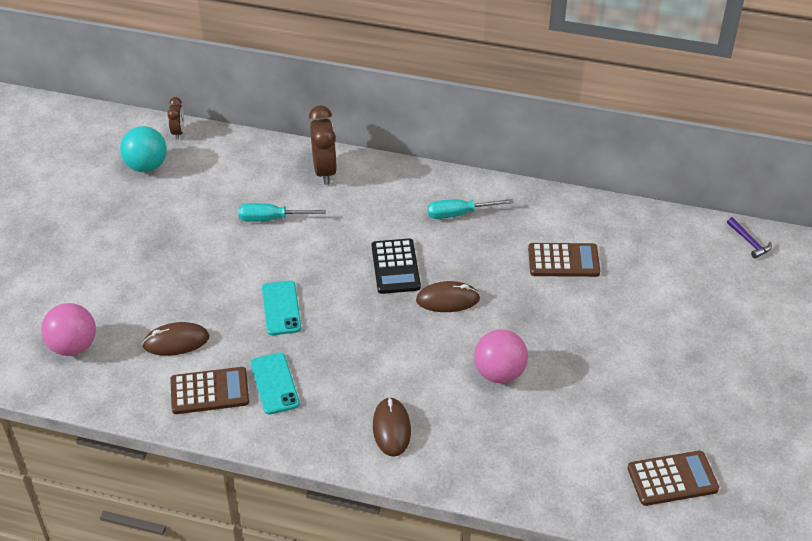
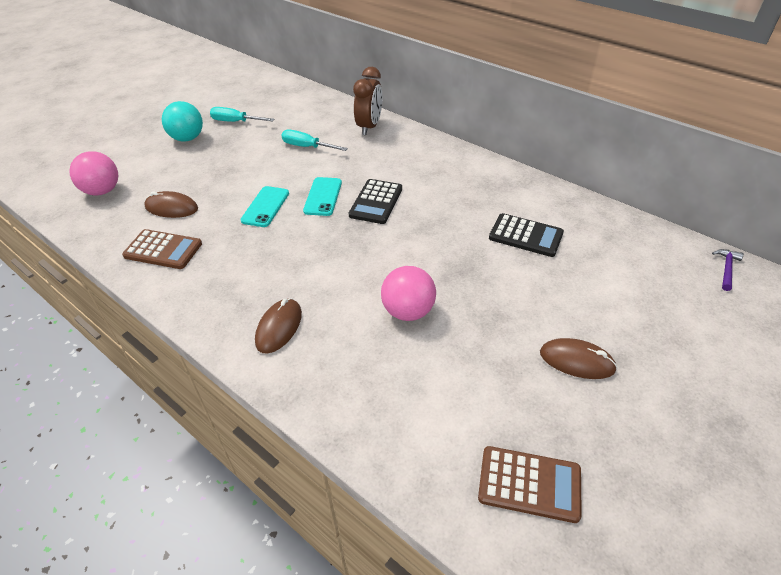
camera: 25 degrees right, 0 degrees up
(146, 166) = (250, 97): turquoise ball -> turquoise ball (187, 138)
(178, 132) = (287, 84): brown clock -> none
(274, 383) = (215, 259): turquoise phone -> turquoise phone (323, 196)
(448, 300) = (402, 238): brown mouse -> brown mouse (577, 361)
(459, 214) = (454, 178): turquoise screwdriver -> turquoise screwdriver (235, 122)
(563, 261) = (525, 236): brown calculator -> black calculator
(749, 242) = (726, 269): purple hammer -> purple hammer turned 150 degrees counterclockwise

